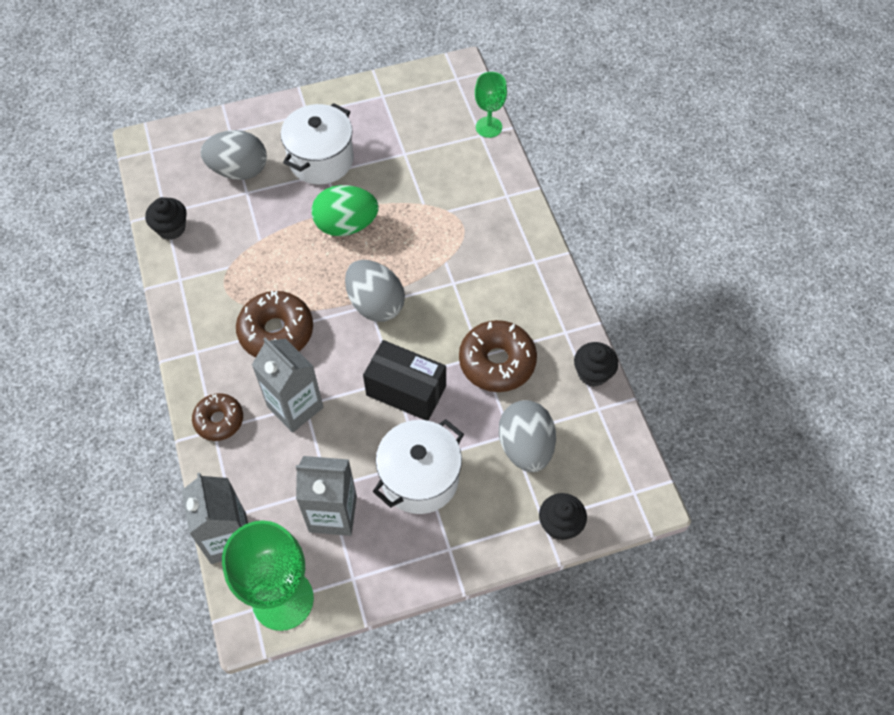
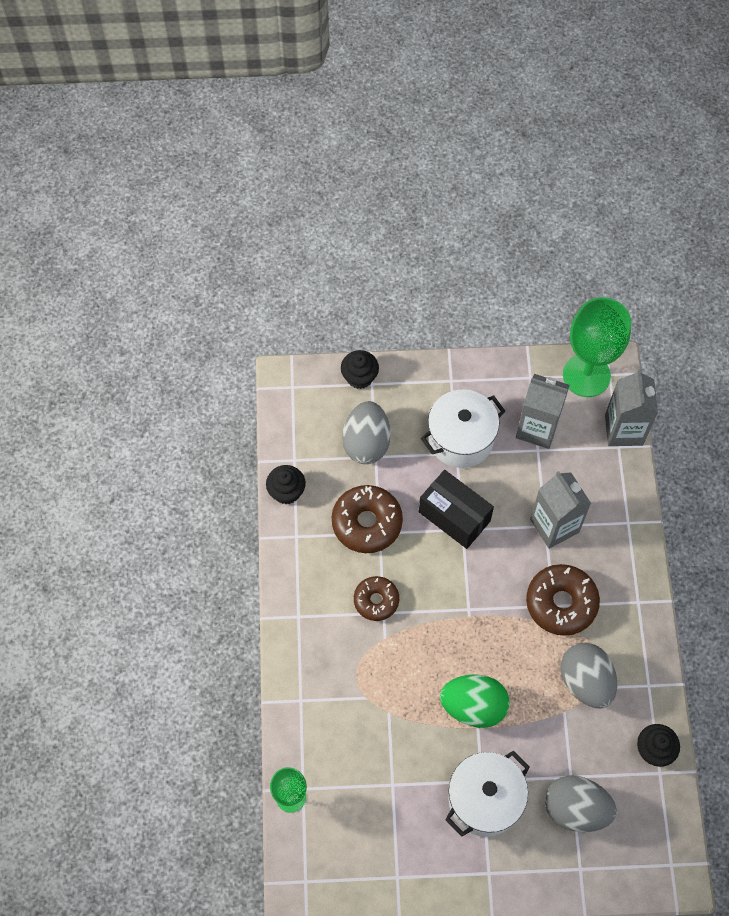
camera: 165 degrees left, 5 degrees up
(219, 420) = (622, 530): brown donut -> brown donut (376, 600)
(375, 304) = (463, 609): grey egg -> grey egg (585, 681)

